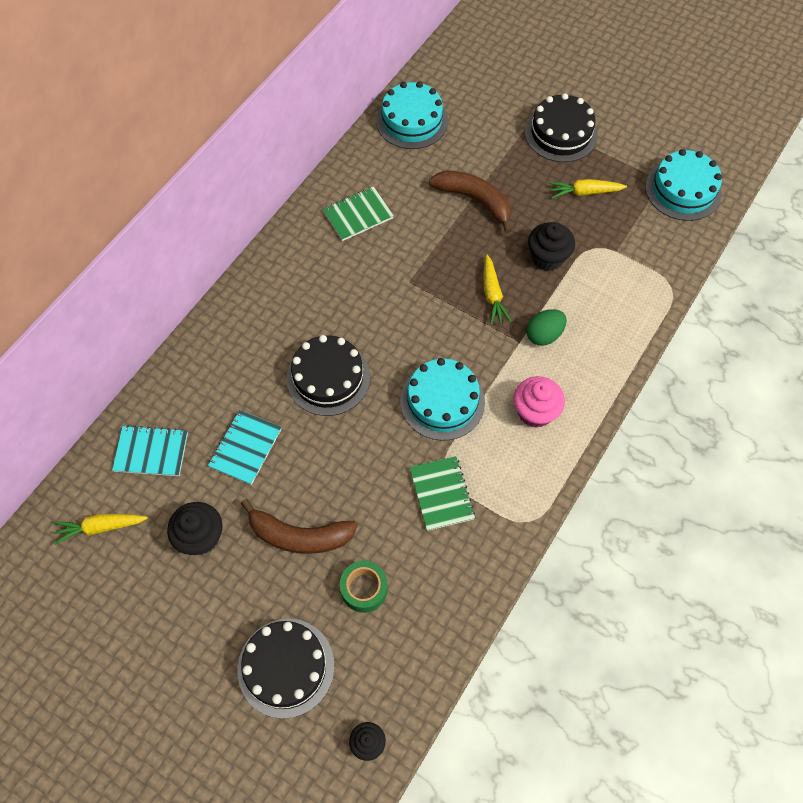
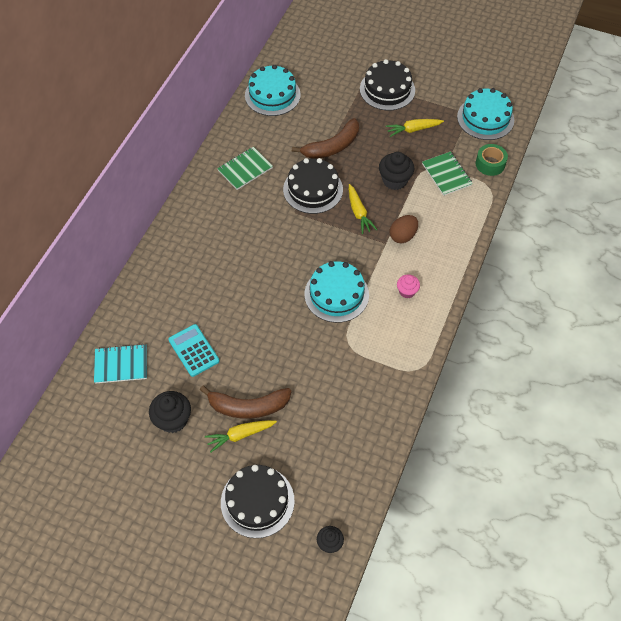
camera: 10 degrees left, 5 degrees down
(101, 527) = (93, 425): yellow carrot -> yellow carrot (240, 435)
(245, 448) = (193, 350): turquoise notebook -> turquoise calculator
(328, 378) = (246, 290): black cake -> black cake (313, 189)
(364, 589) = (305, 436): green tape -> green tape (490, 164)
(441, 494) = (349, 360): green notebook -> green notebook (446, 174)
(475, 200) = (332, 147): brown banana -> brown banana turned 120 degrees clockwise
(535, 412) = (407, 291): pink cupcake -> pink cupcake, size x0.61
(544, 335) = (403, 236): green egg -> brown egg

